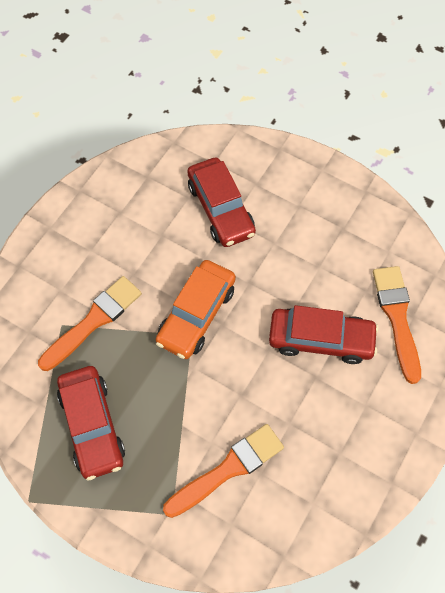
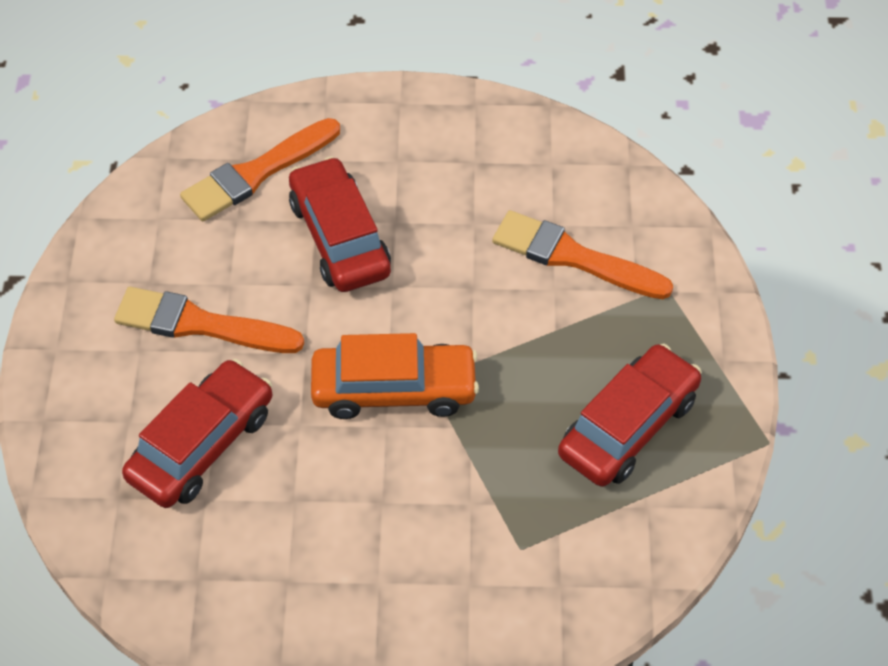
camera: 120 degrees left, 10 degrees down
(94, 321) = (487, 510): orange brush -> orange brush (200, 324)

